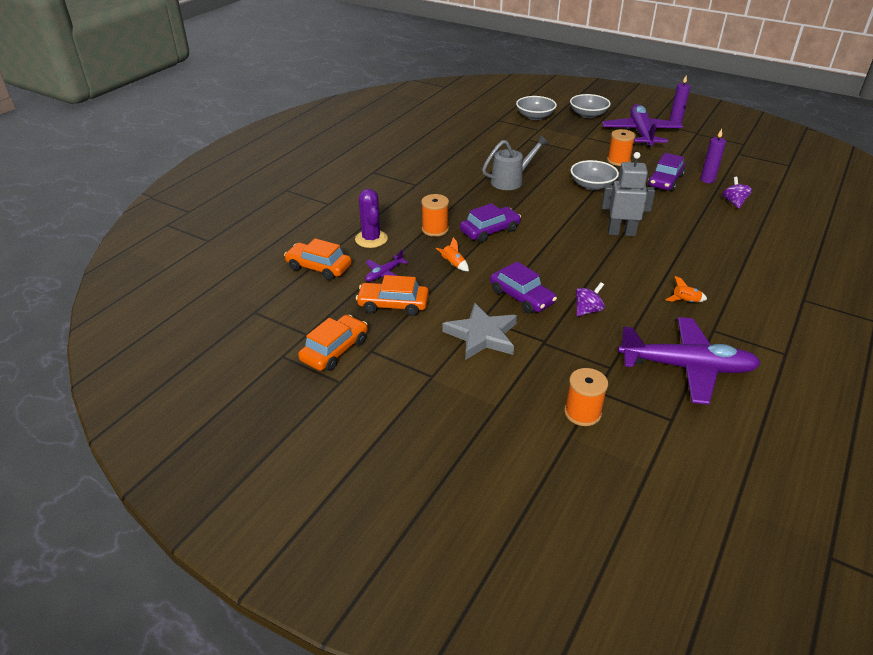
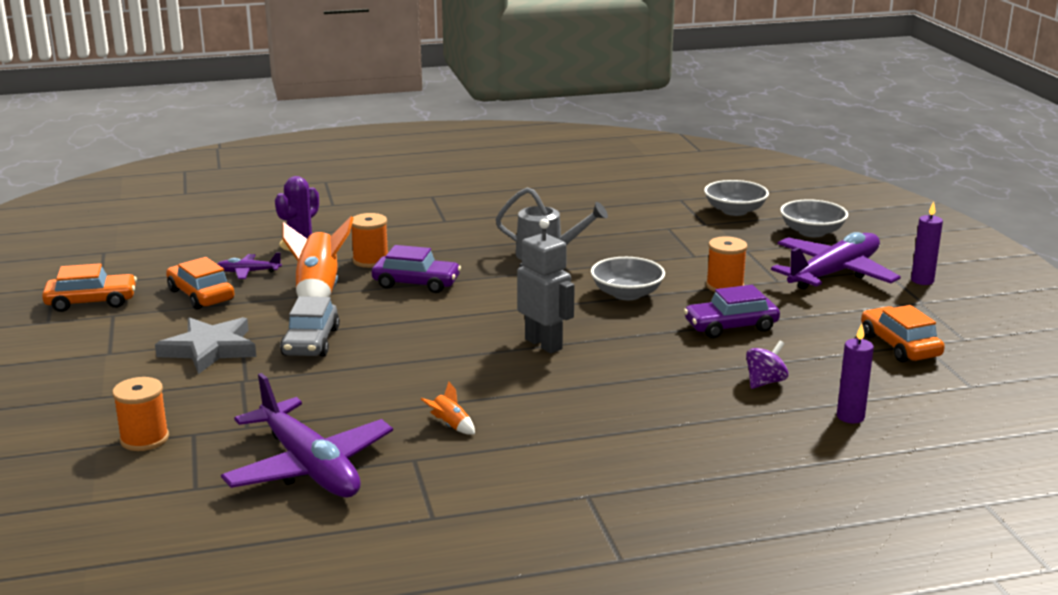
camera: 45 degrees right, 15 degrees down
(319, 267) = (213, 245): orange car -> orange car (899, 345)
(453, 264) = (318, 292): orange rocket -> orange rocket, size x2.25
(522, 297) = (311, 342): purple car -> grey car
(587, 310) = (339, 381): purple spinning top -> none
(707, 180) = (793, 348): purple candle -> purple candle (850, 417)

